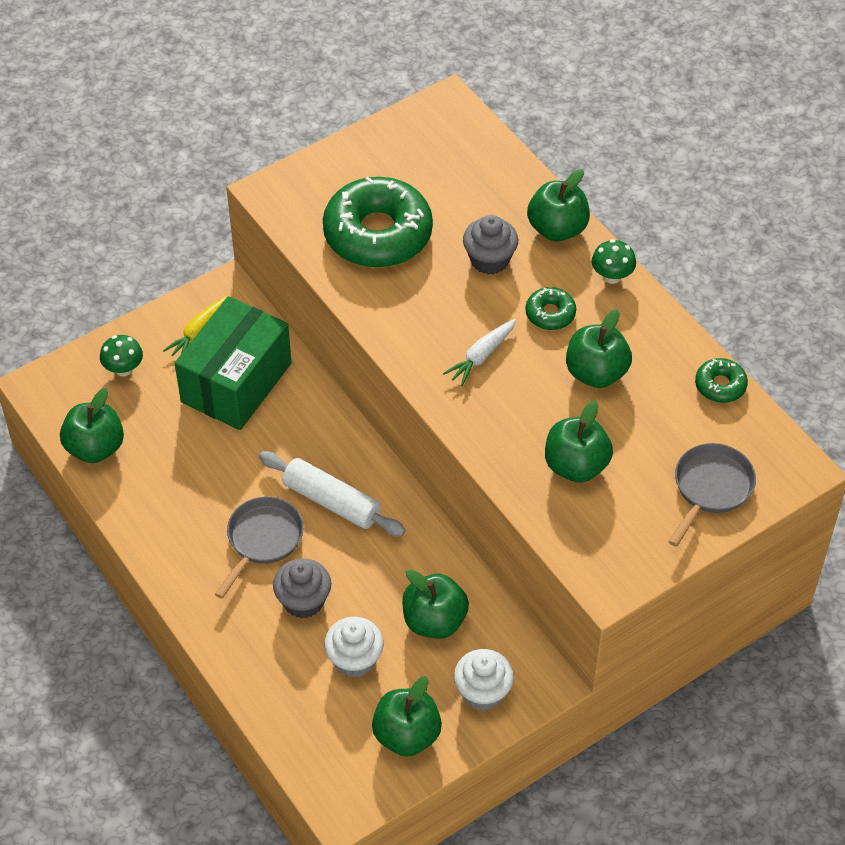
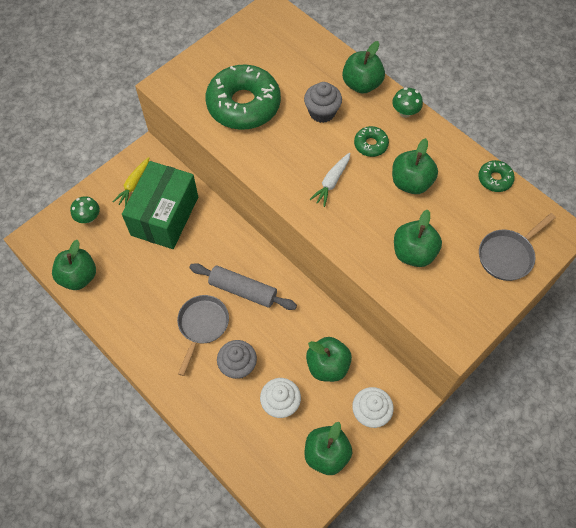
camera: 10 degrees left, 10 degrees up
(331, 501) = (243, 290): white rolling pin -> grey rolling pin
(711, 488) = (507, 255): grey pan -> grey pan turned 150 degrees counterclockwise

